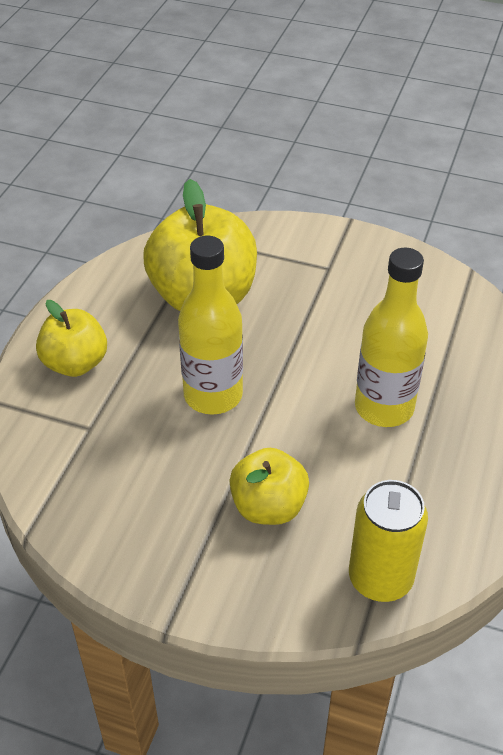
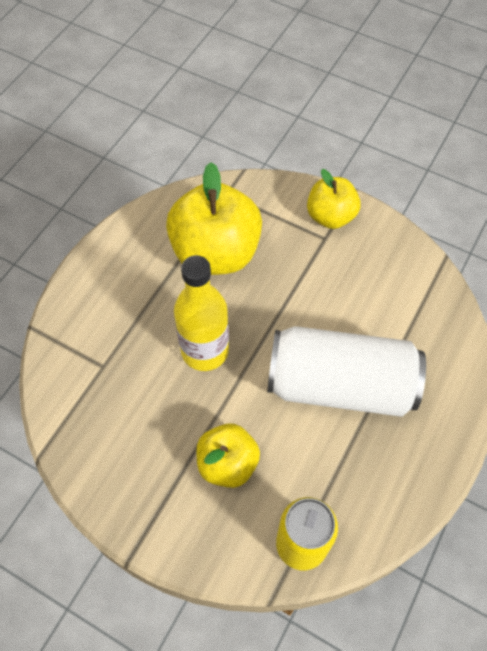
camera: 10 degrees right, 15 degrees up
(75, 363) = (102, 303): yellow apple -> yellow apple (330, 216)
(384, 407) = (340, 385): yellow bottle -> white can

